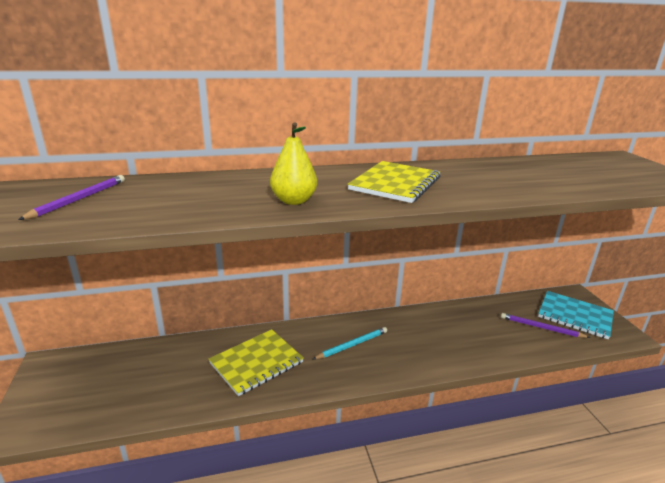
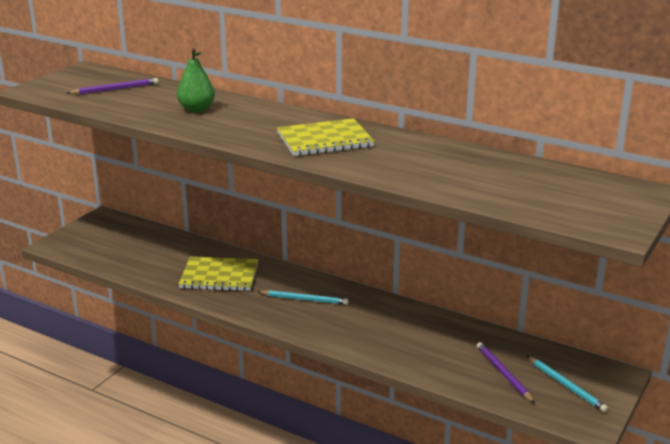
camera: 45 degrees right, 0 degrees up
(223, 192) = (197, 109): none -> green pear
(294, 201) = (224, 129): yellow pear -> none
(575, 316) = (566, 386): turquoise notebook -> turquoise pencil

